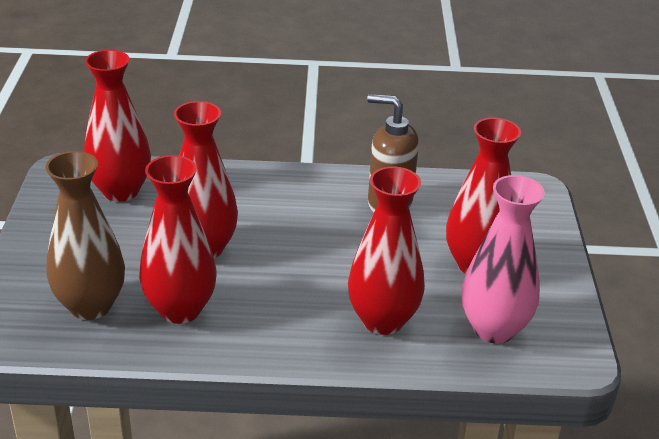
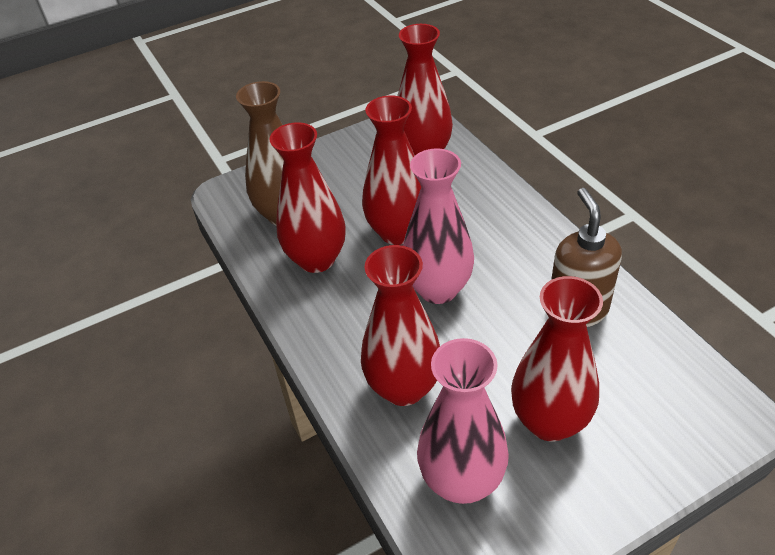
camera: 65 degrees right, 10 degrees up
(297, 257) = (438, 289): none -> pink vase

